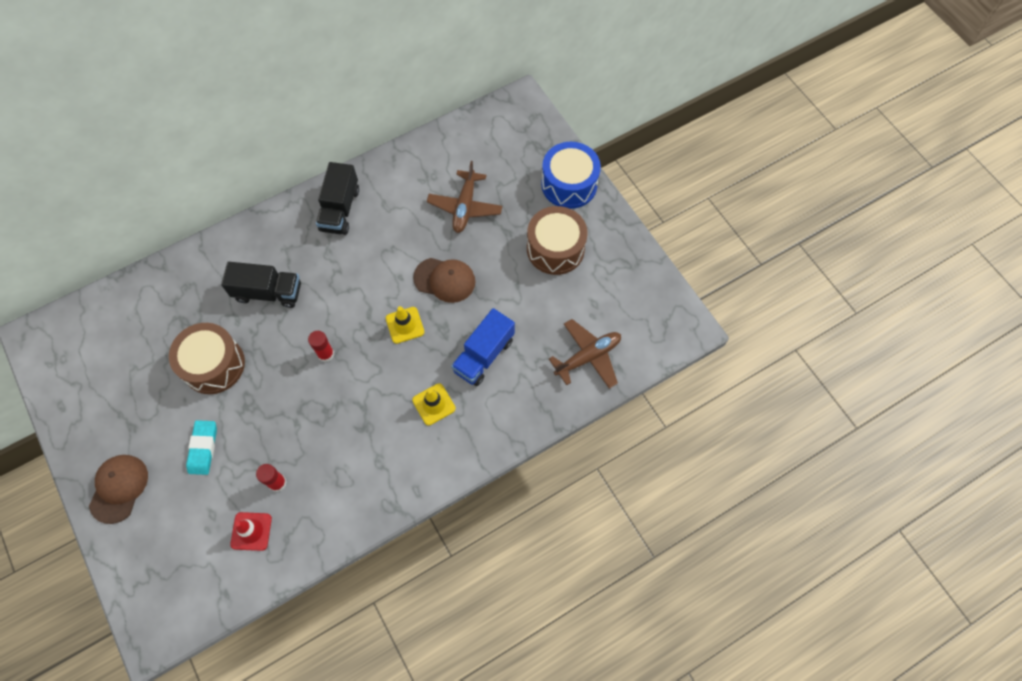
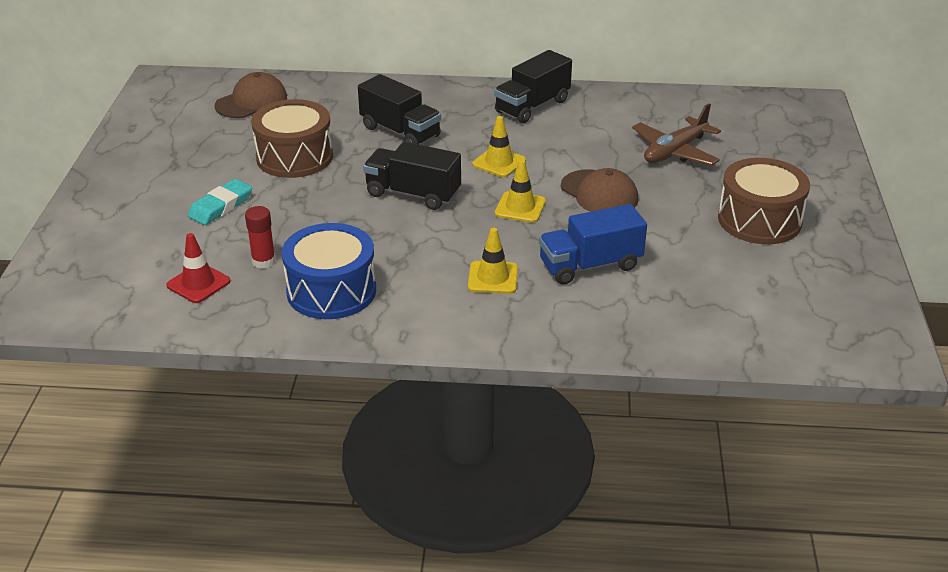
camera: 35 degrees right, 30 degrees down
(119, 488) = (115, 198): brown cap -> brown cap (251, 101)
(326, 354) = (413, 194): red glue stick -> black truck
(359, 286) = (499, 162): none -> yellow traffic cone
(569, 184) = (822, 179): blue drum -> blue drum (331, 291)
(588, 357) = (724, 320): brown plane -> none

